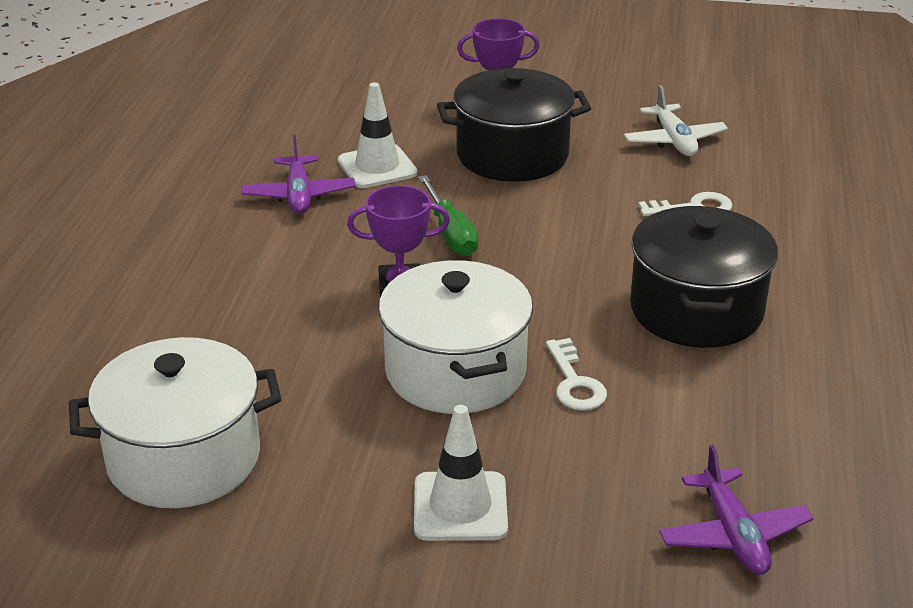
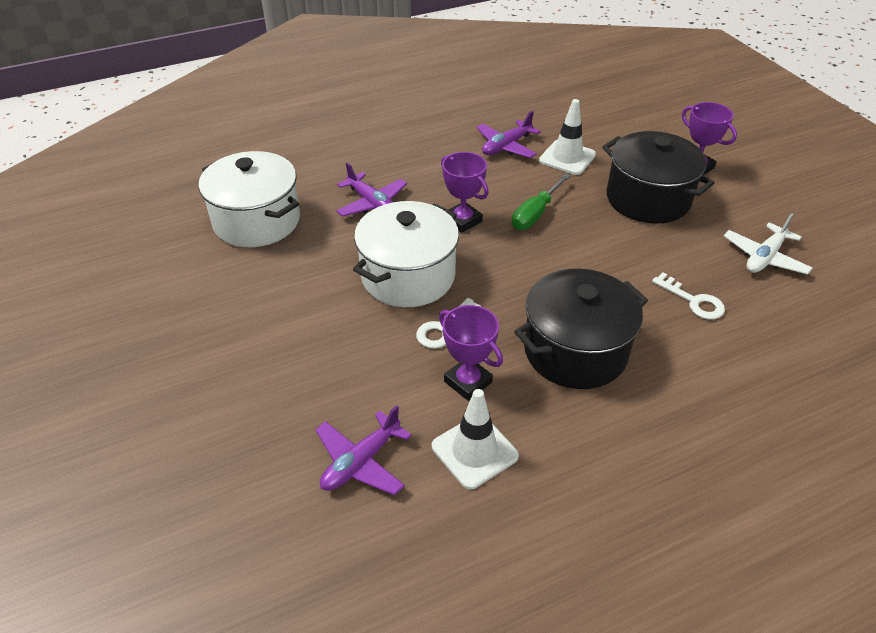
camera: 55 degrees right, 10 degrees up
(276, 341) = (372, 203): none -> purple plane
(460, 507) = (294, 331): white traffic cone -> white traffic cone (474, 451)
(677, 402) = (468, 382): none -> purple trophy

